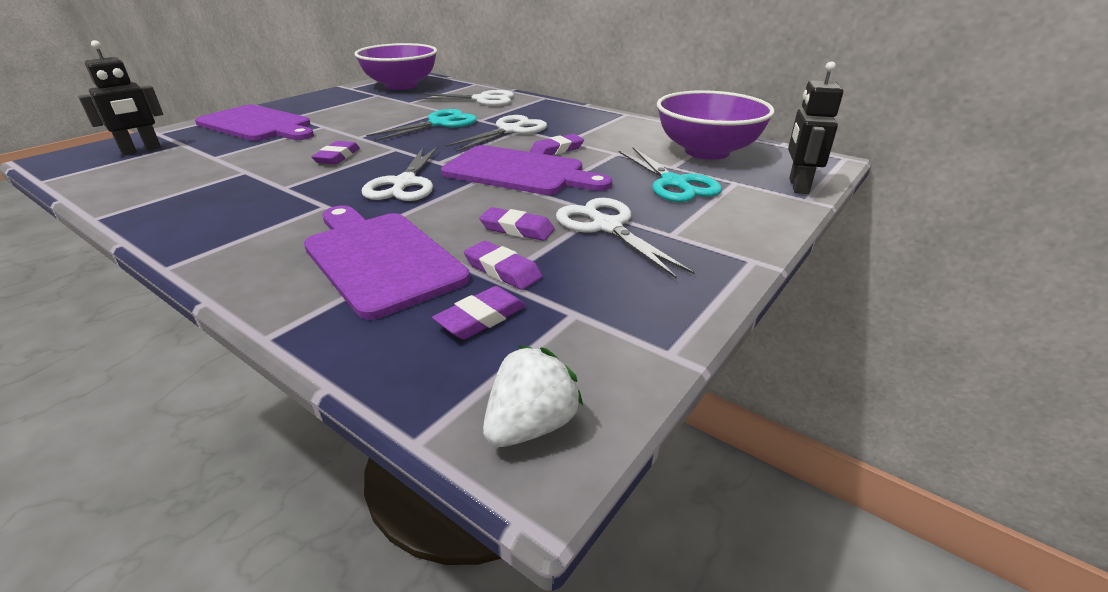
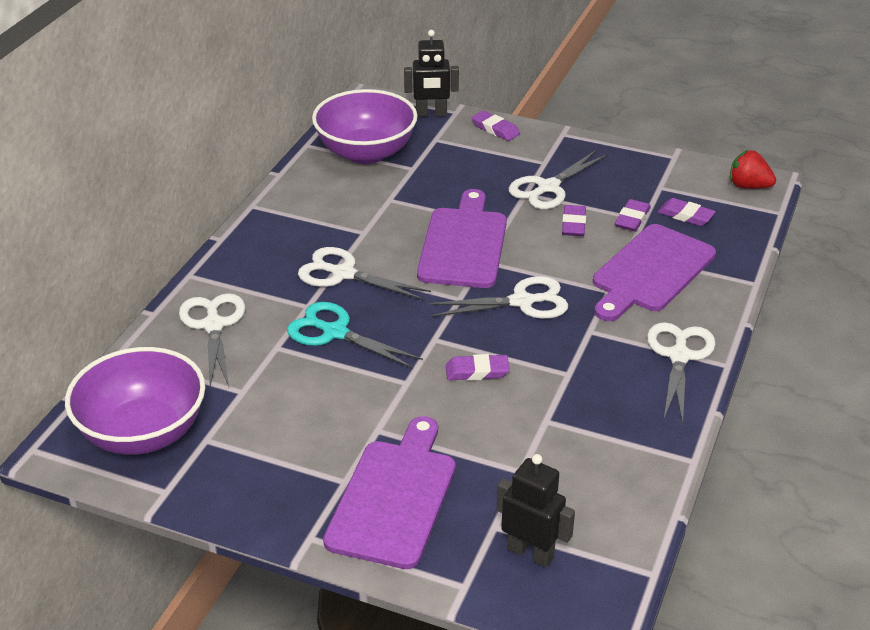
camera: 105 degrees left, 5 degrees up
(221, 243) = (679, 356): none -> white scissors
(531, 425) = (748, 186): white strawberry -> red strawberry
(557, 149) = (394, 233): purple eraser -> purple eraser (495, 129)
(674, 183) = (452, 165): turquoise scissors -> none

